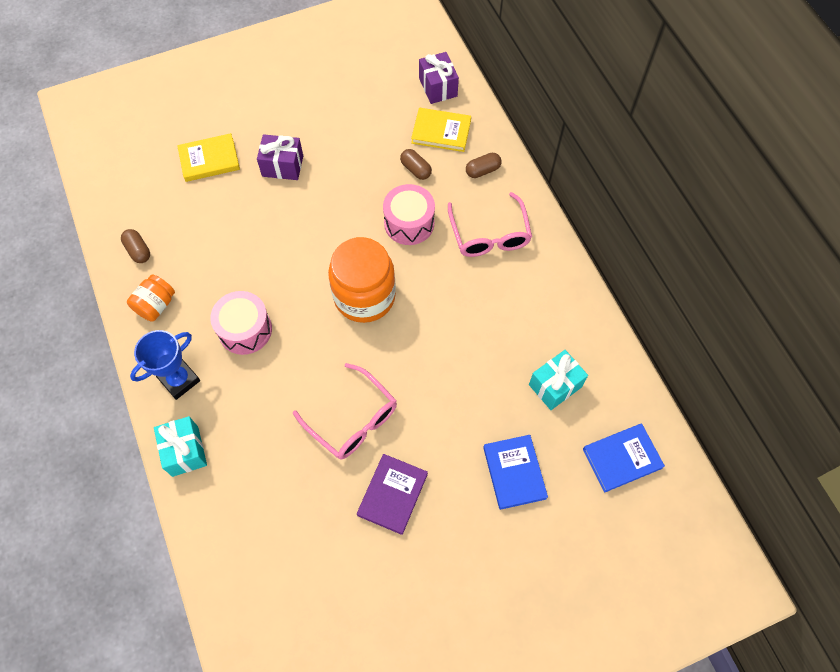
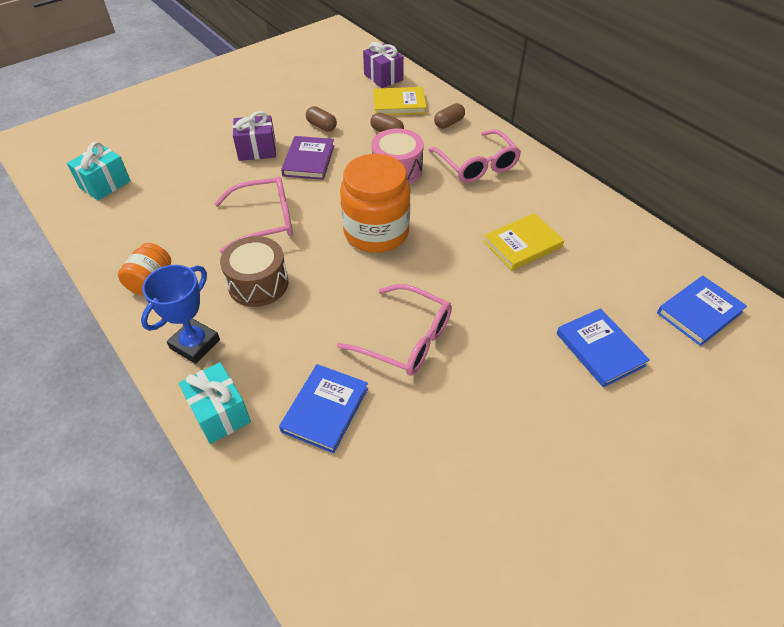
camera: 15 degrees left, 15 degrees down
(138, 251) = (120, 239): brown capsule -> brown capsule (321, 126)
(209, 160) = (181, 157): yellow book -> yellow book (522, 244)
(245, 330) = (258, 283): pink drum -> brown drum
(267, 470) = (325, 410): none -> blue book
(268, 259) = (264, 221): none -> pink glasses
(392, 494) = (480, 401): purple book -> purple book (309, 160)
(555, 386) = (600, 266): turquoise gift -> turquoise gift (105, 184)

